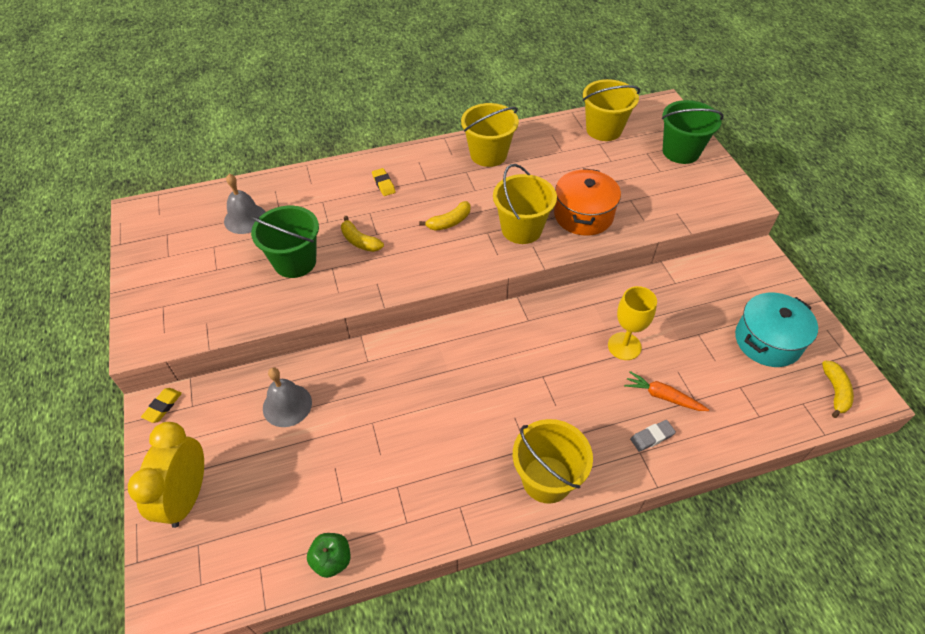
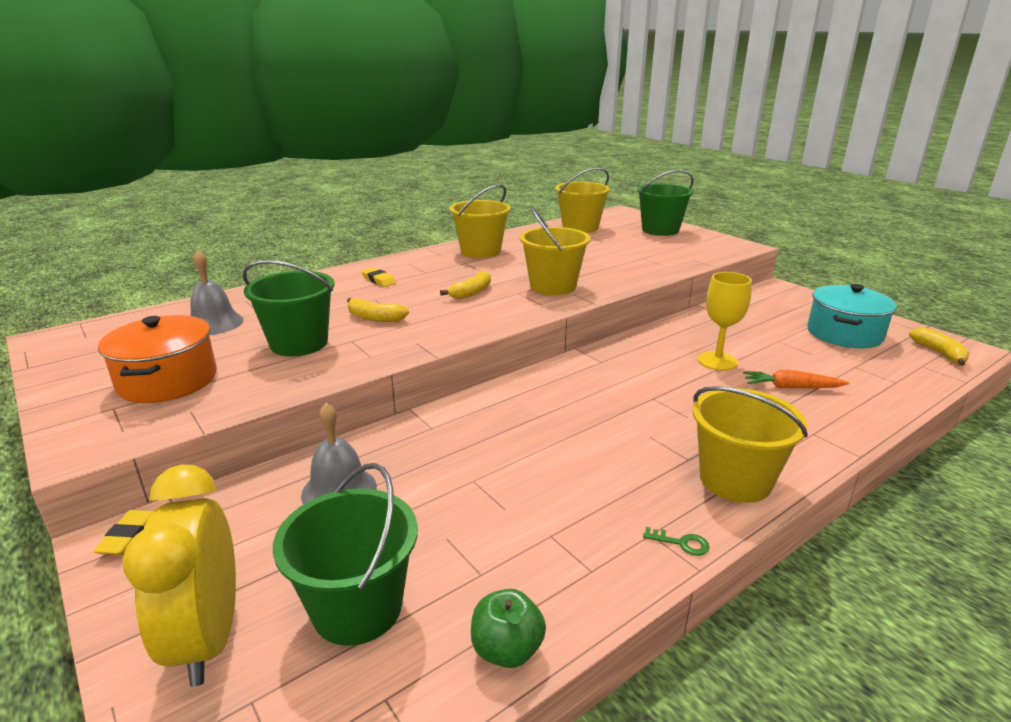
camera: 20 degrees left, 25 degrees down
(266, 503) = (357, 608): none -> green bucket
(474, 521) = (681, 543): none -> green key
(583, 215) = (607, 271): orange pot -> orange pot (167, 380)
(652, 437) = (812, 419): grey eraser -> none

